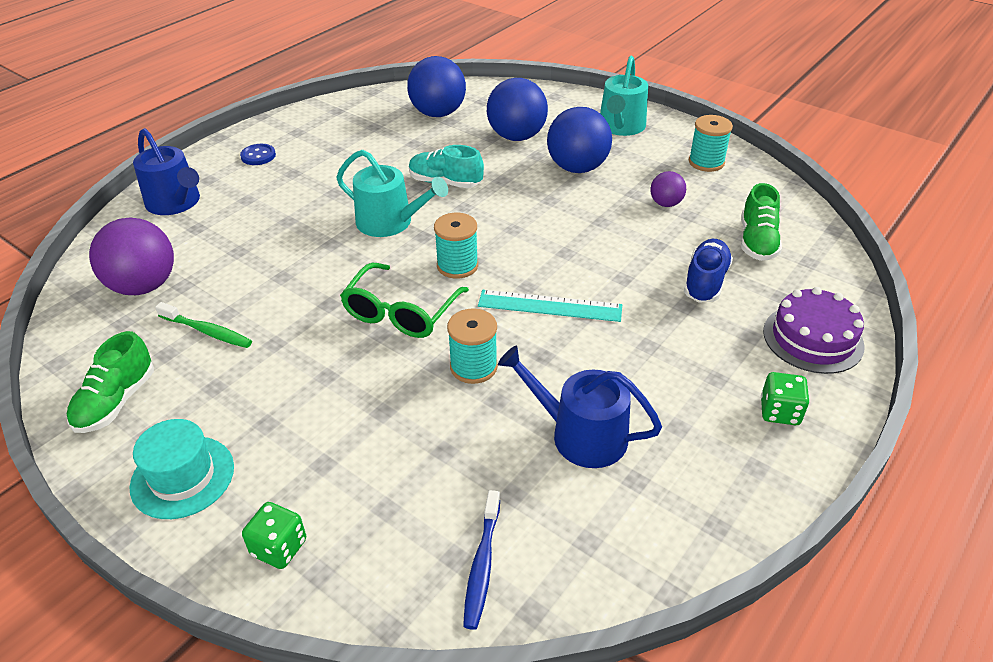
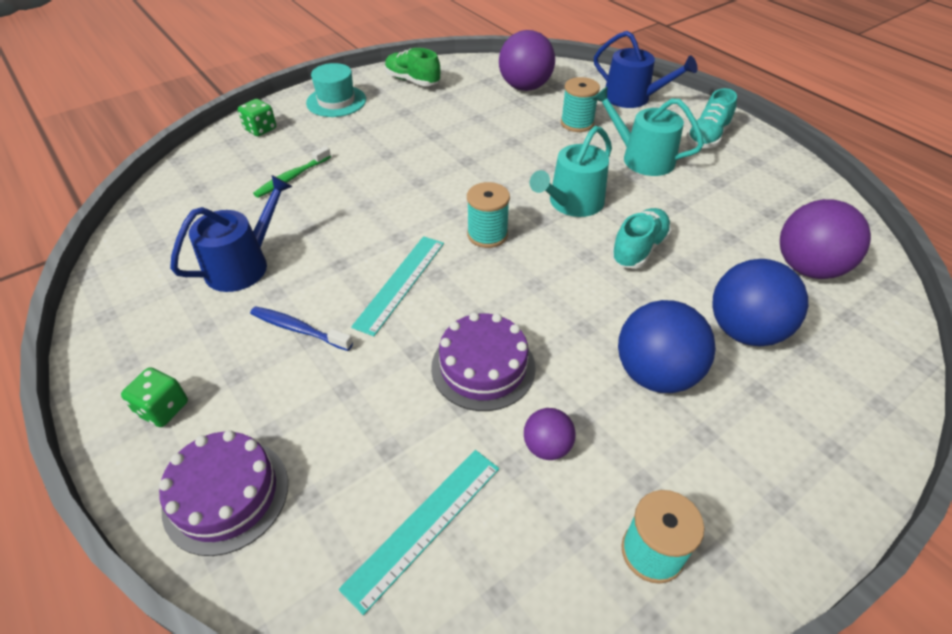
camera: 105 degrees right, 5 degrees up
(176, 203) = (632, 98): blue watering can -> blue watering can turned 120 degrees counterclockwise
(207, 331) = (461, 110): green toothbrush -> green toothbrush (292, 178)
(258, 156) = (707, 137): blue button -> turquoise shoe
(401, 312) = (438, 194): green glasses -> none
(438, 113) = (807, 268): blue ball -> purple ball
(473, 367) = (352, 222): turquoise spool -> turquoise spool (577, 123)
(482, 565) = (183, 197): blue toothbrush -> blue toothbrush (298, 329)
(617, 240) = (483, 367): none -> purple cake
(621, 127) = (777, 465): turquoise watering can -> turquoise watering can (642, 158)
(705, 282) = (373, 426): blue shoe -> none
(757, 242) = (424, 525): green shoe -> turquoise ruler

